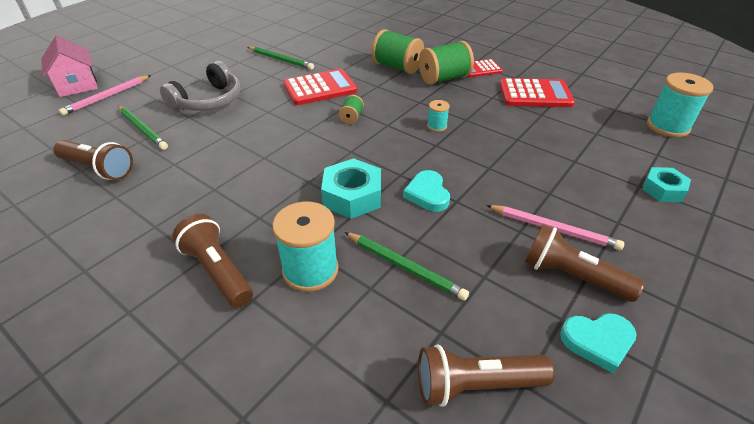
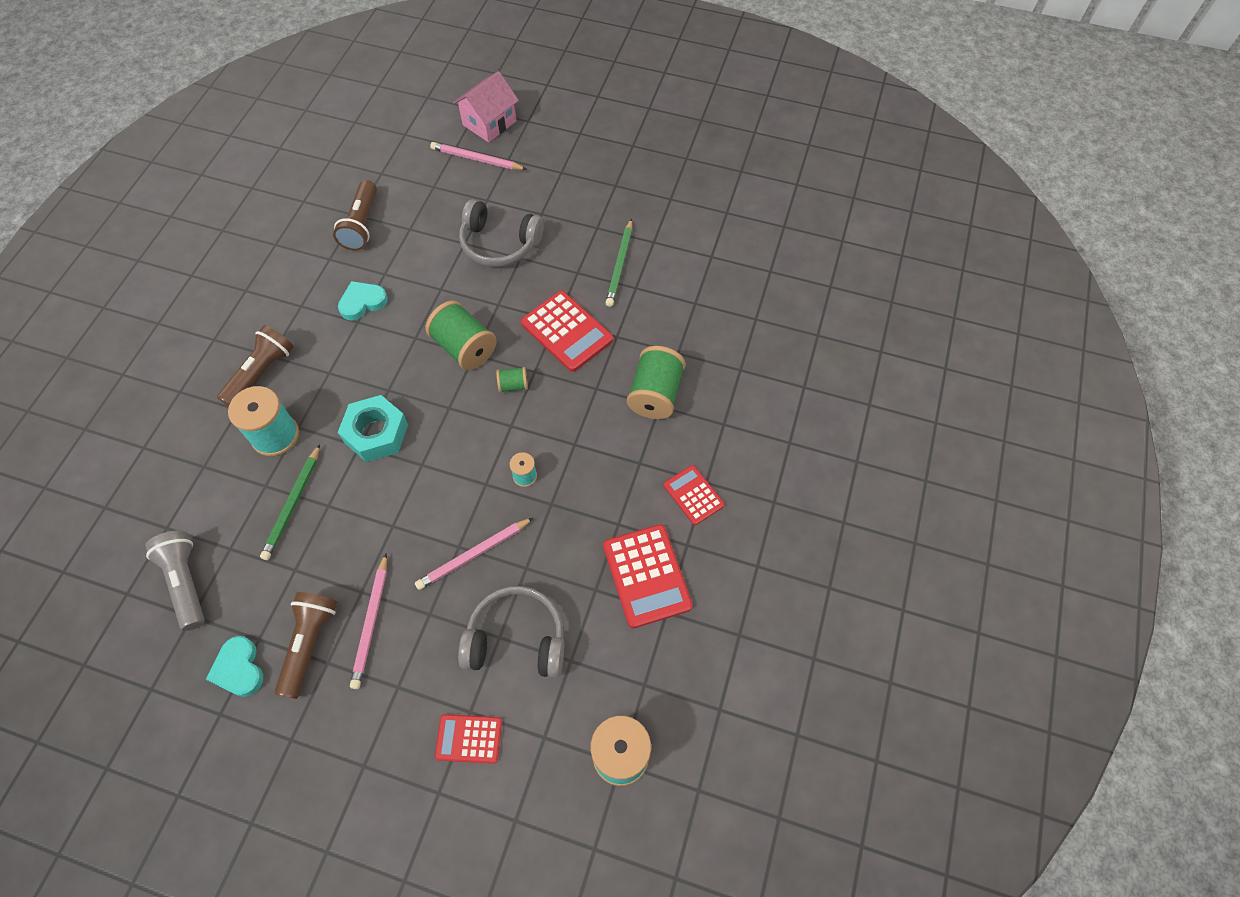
camera: 70 degrees right, 20 degrees up
(142, 129) = (431, 219): green pencil -> none
(427, 194) = (396, 497): turquoise heart -> turquoise heart (362, 302)
(444, 78) = (646, 457): green spool -> green spool (464, 348)
(476, 385) = (186, 582): brown flashlight -> grey flashlight
(499, 161) = (474, 554): none -> pink pencil
(577, 153) = (516, 639): none -> grey headphones
(663, 190) = (469, 739): turquoise nut -> red calculator

